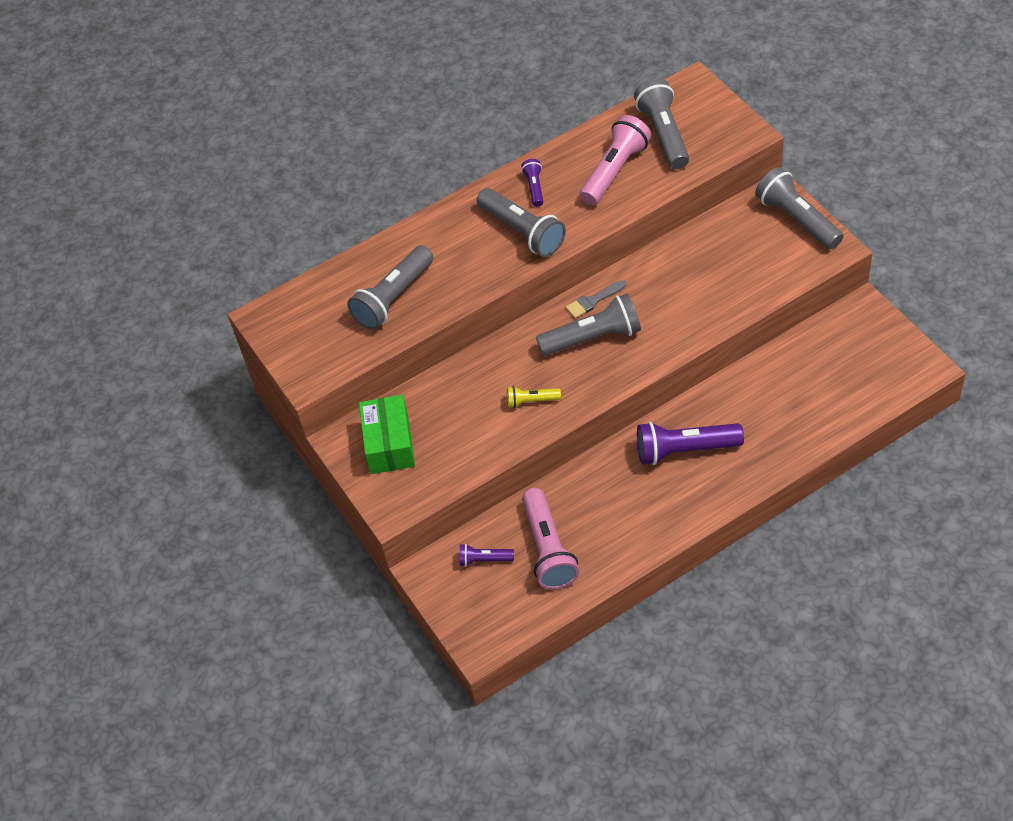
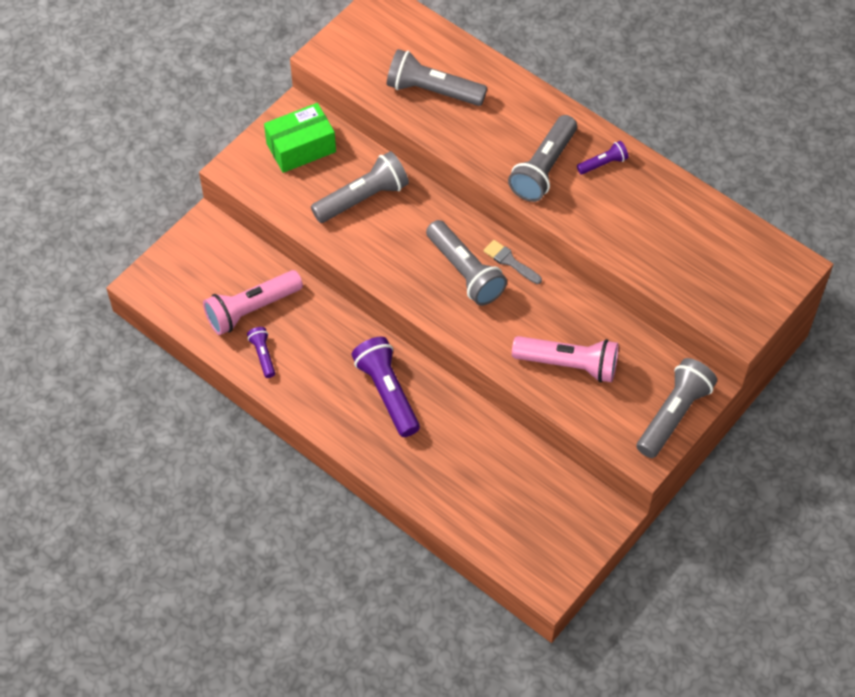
camera: 65 degrees right, 5 degrees up
(484, 559) = (228, 264): purple flashlight -> purple flashlight (263, 355)
(531, 401) = (377, 241): yellow flashlight -> none
(615, 171) = (648, 225): pink flashlight -> pink flashlight (568, 364)
(664, 134) = (713, 255): grey flashlight -> grey flashlight (363, 198)

